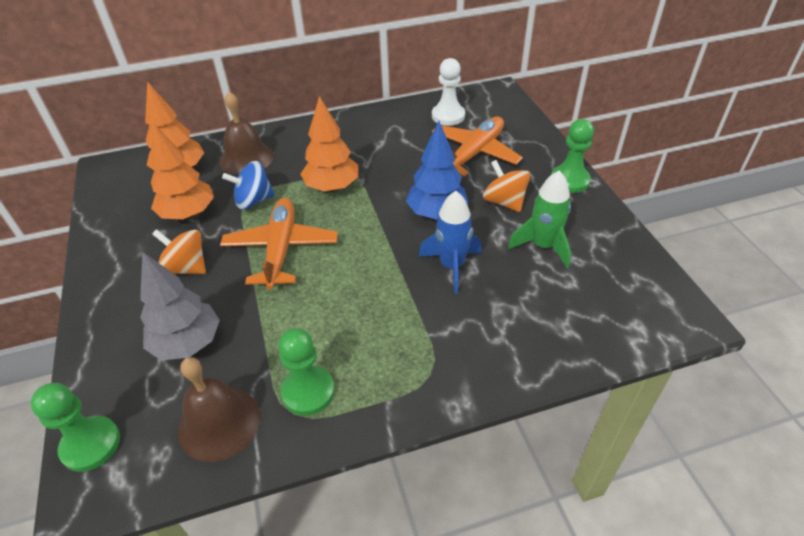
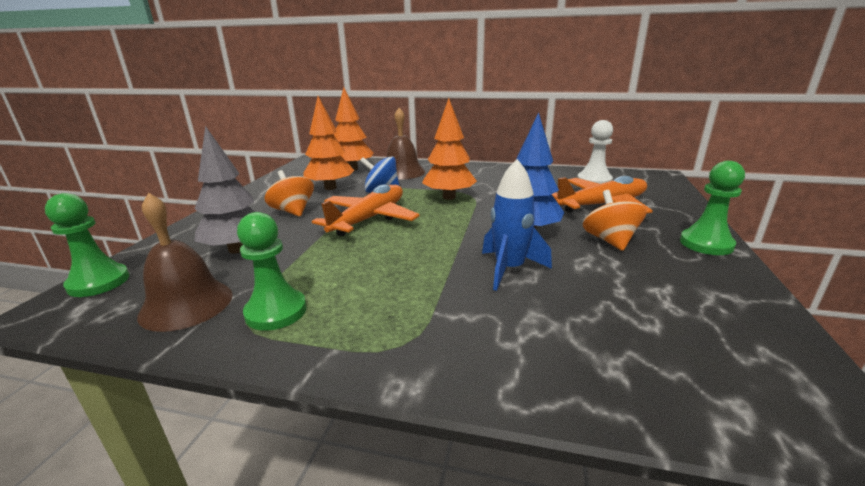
camera: 30 degrees right, 20 degrees down
(543, 246) = (633, 284): green rocket -> none

